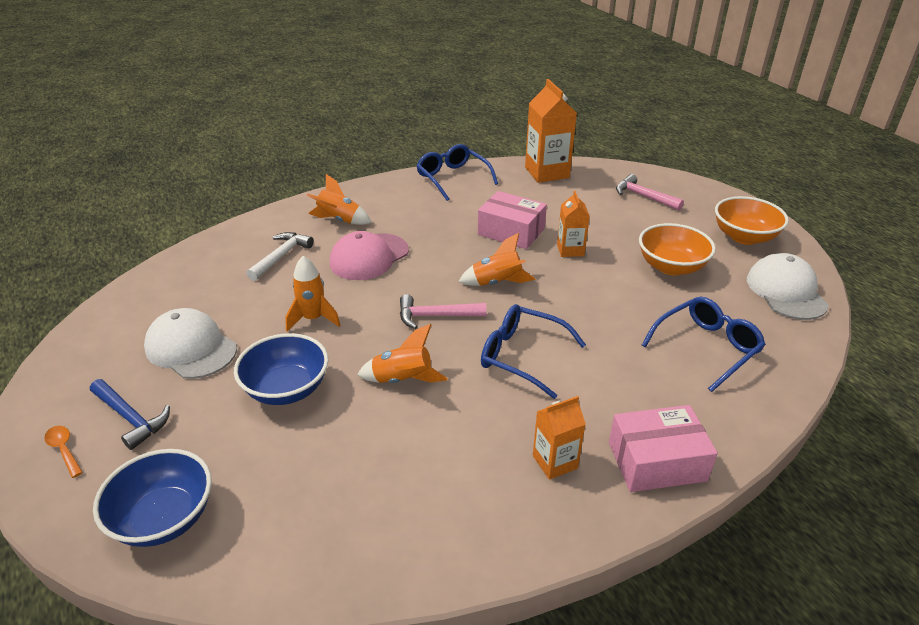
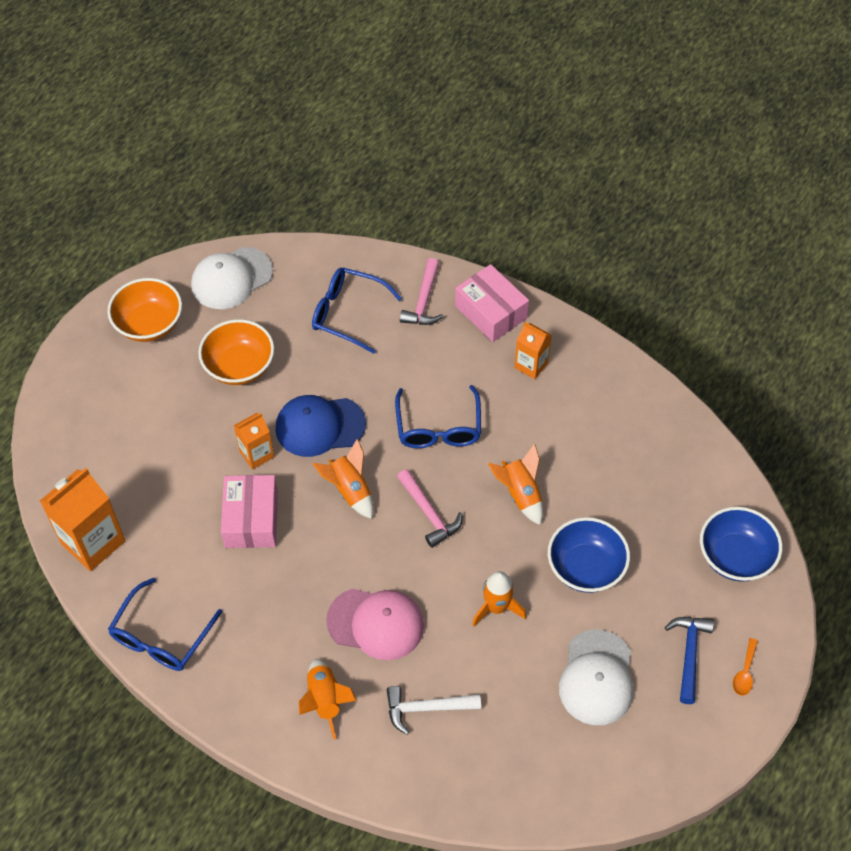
camera: 120 degrees left, 20 degrees up
(575, 288) = (320, 426): none -> blue cap
(644, 196) = (105, 427): pink hammer -> pink hammer (423, 301)

